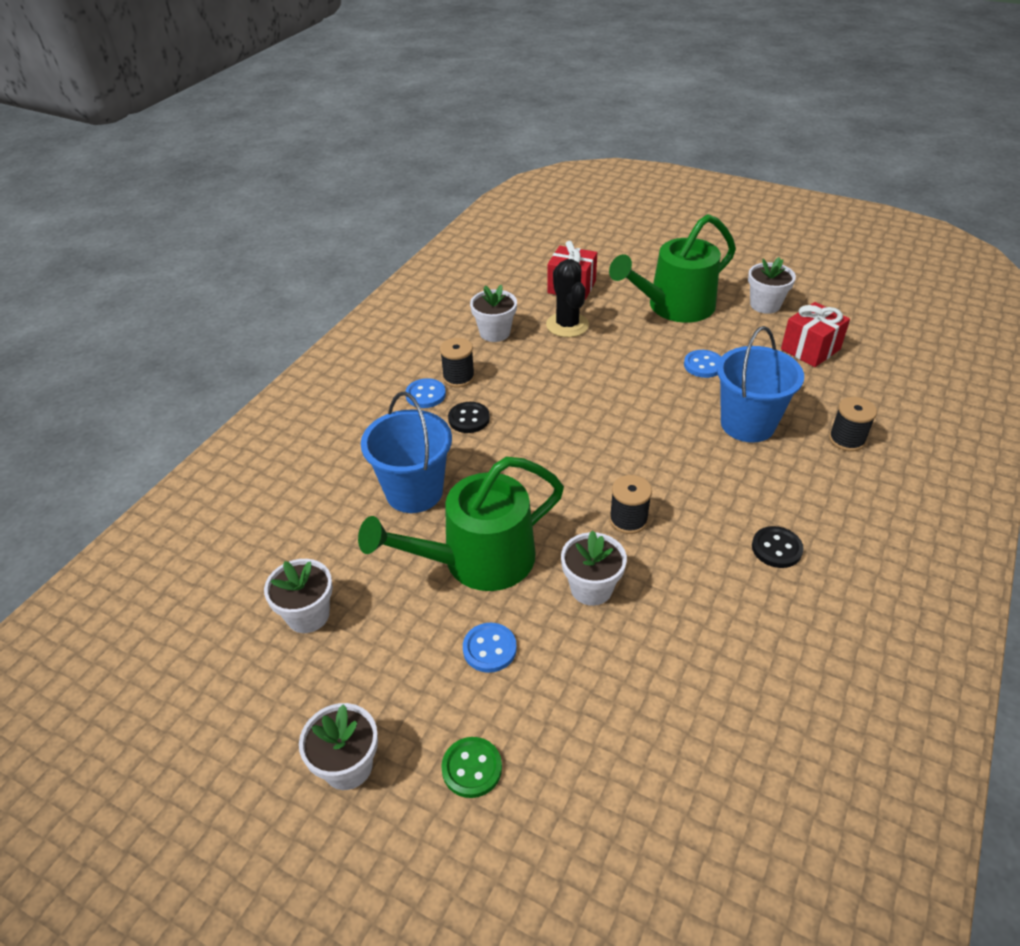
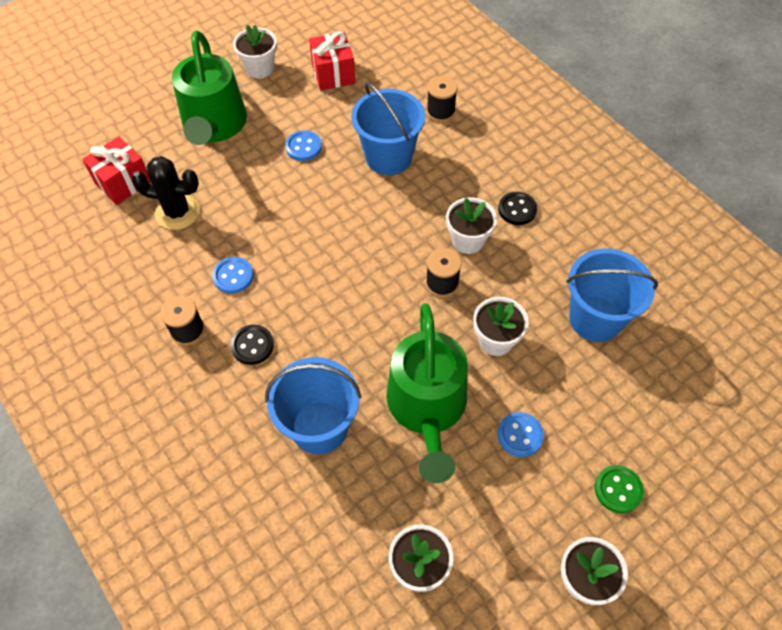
camera: 65 degrees left, 15 degrees up
(425, 395) = (193, 368): blue button -> blue button (233, 276)
(495, 333) = (143, 273): white flower pot -> white flower pot (468, 240)
(685, 673) = (595, 319): none -> blue bucket

